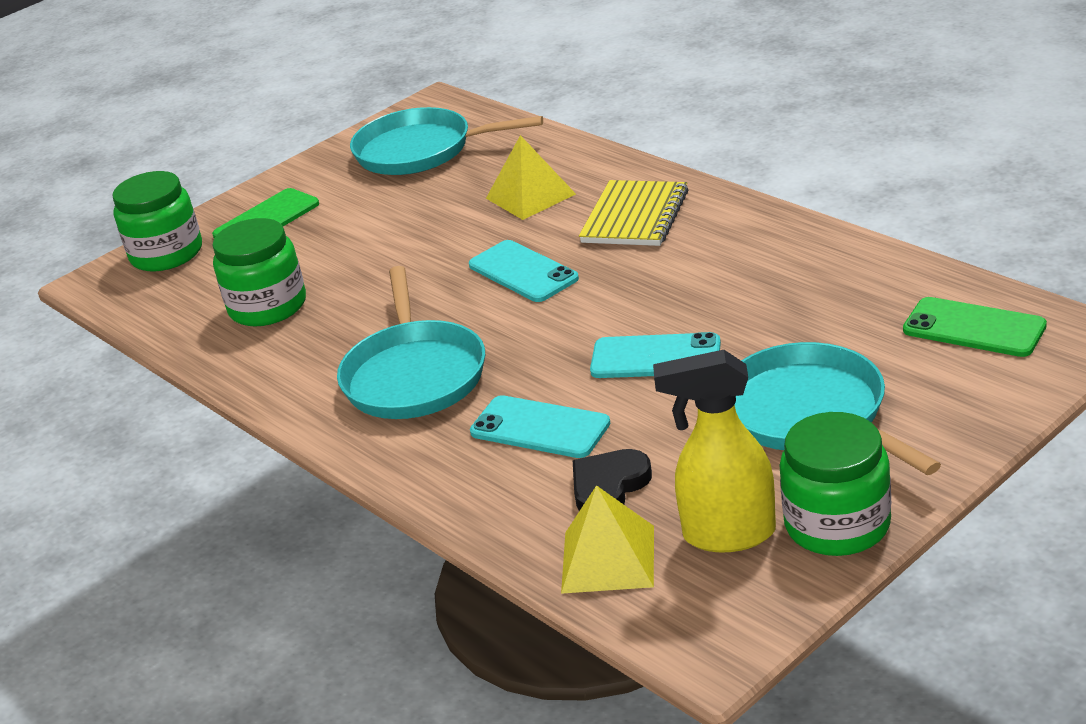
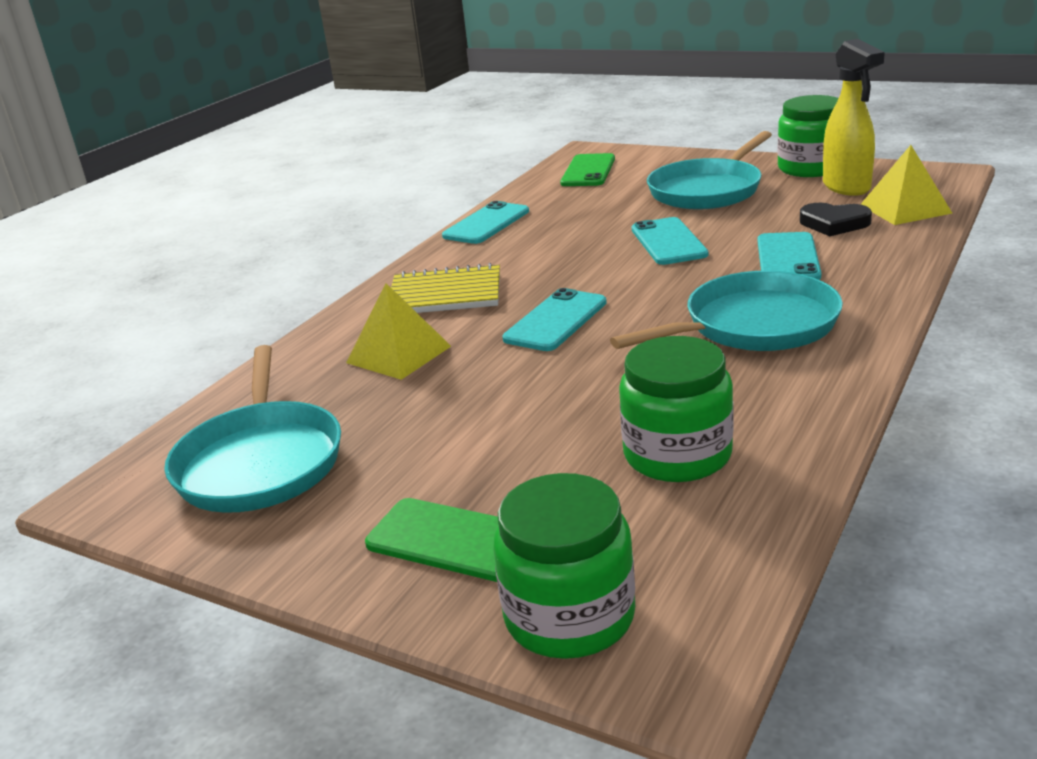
camera: 110 degrees left, 5 degrees down
(817, 243) = (486, 224): none -> turquoise phone

